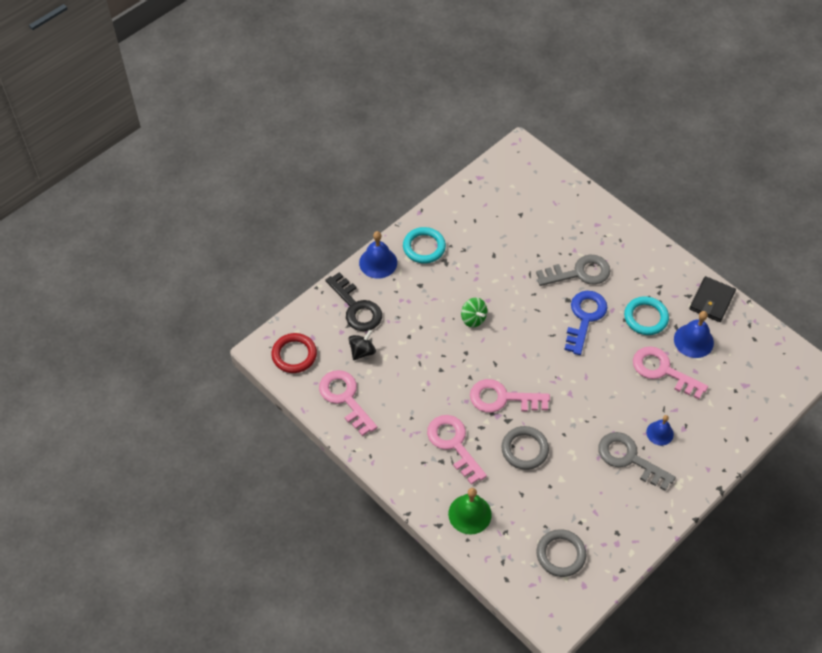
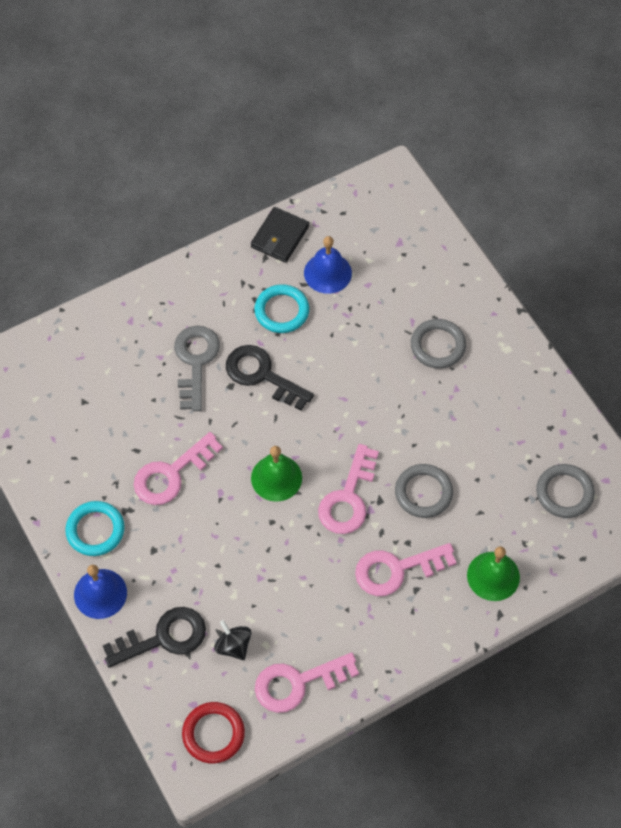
camera: 75 degrees left, 5 degrees up
(473, 318) = (224, 500): green spinning top -> none
(502, 347) = (276, 478): none -> green bell
(585, 317) = (262, 375): blue key -> black key
(629, 458) = (462, 387): grey key -> none
(660, 433) = (438, 346): blue bell -> grey ring
(662, 370) = (358, 317): pink key -> pink key (171, 474)
(711, 301) = (280, 237): black wallet -> black wallet turned 75 degrees clockwise

